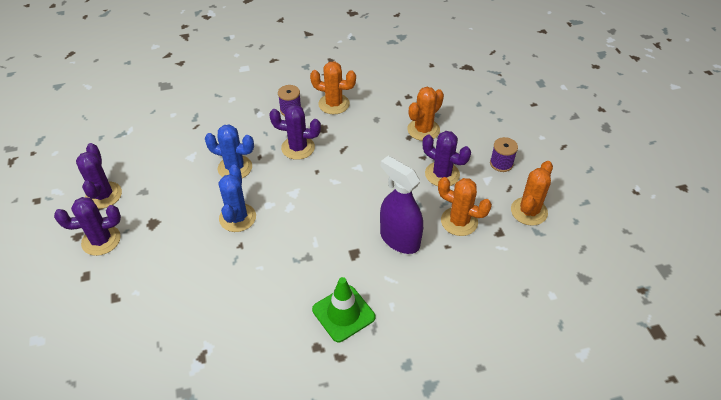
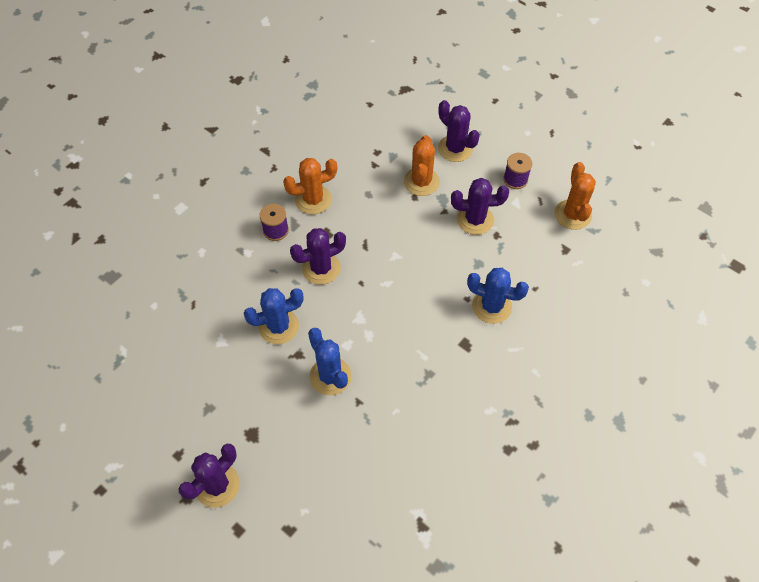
camera: 35 degrees left, 10 degrees up
(103, 195) = (170, 438): purple cactus -> purple cactus (455, 148)
(343, 313) = (504, 405): green traffic cone -> none
(399, 239) = (491, 306): purple spray bottle -> blue cactus
(459, 221) = (526, 258): orange cactus -> none

